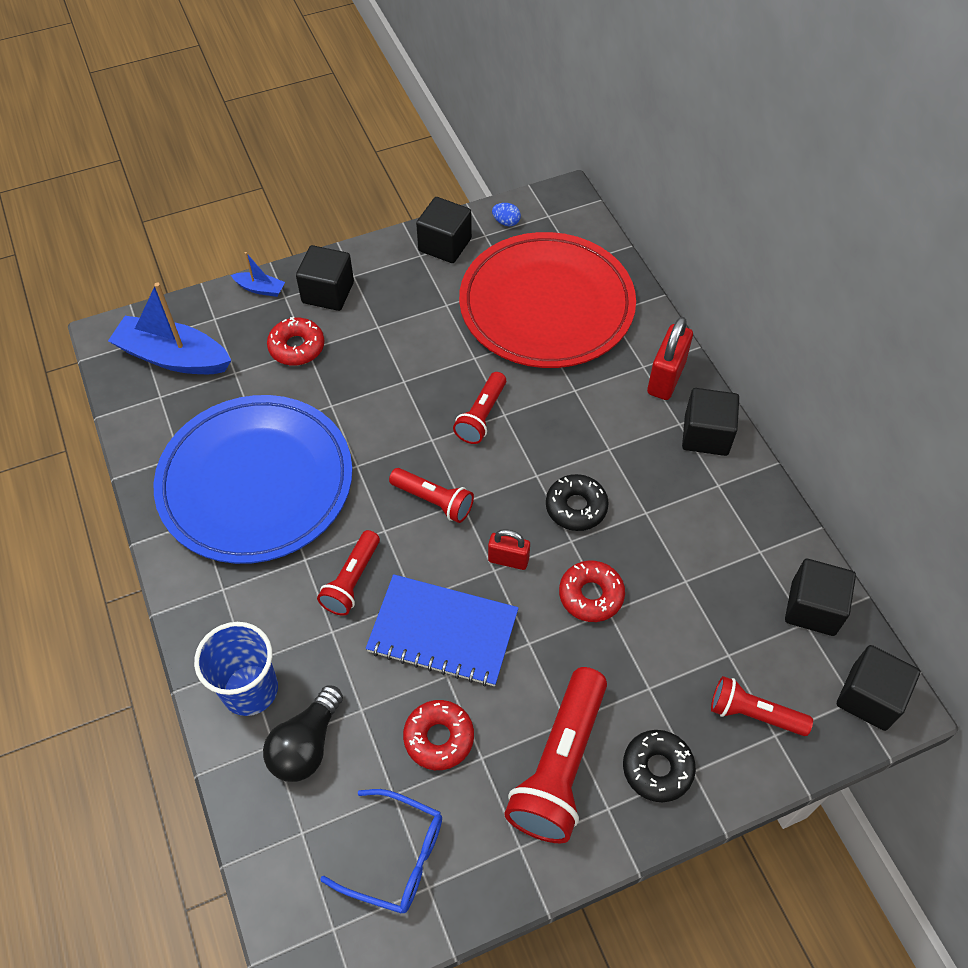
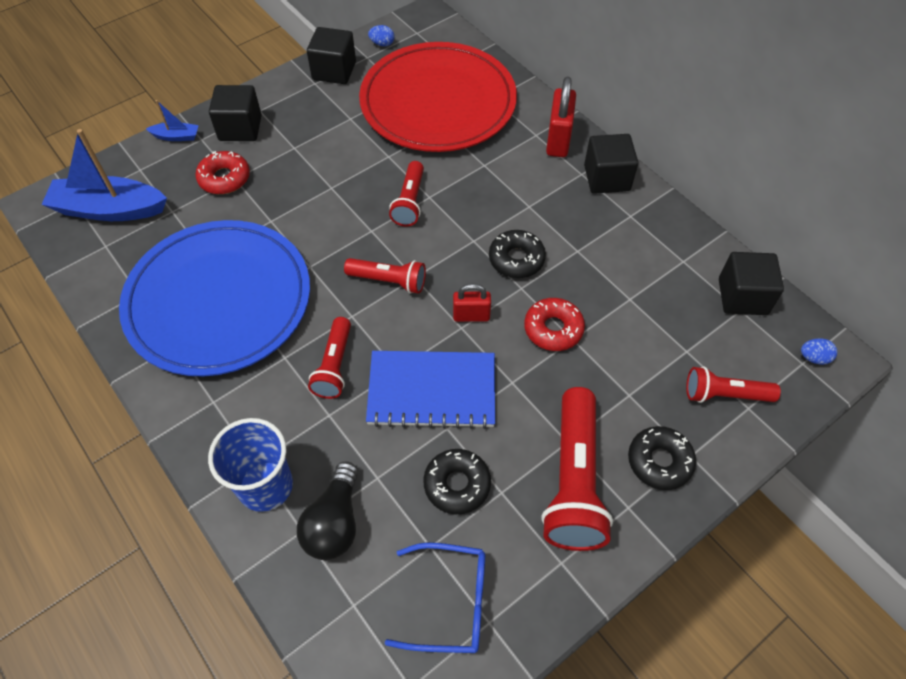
camera: 15 degrees left, 0 degrees up
(439, 738) = (457, 484): red donut -> black donut
(869, 697) = (813, 358): black cube -> blue egg

